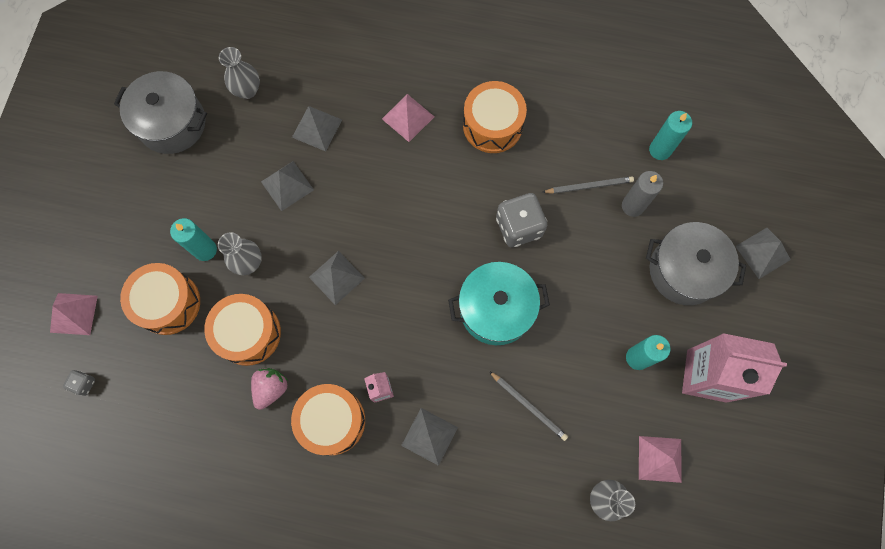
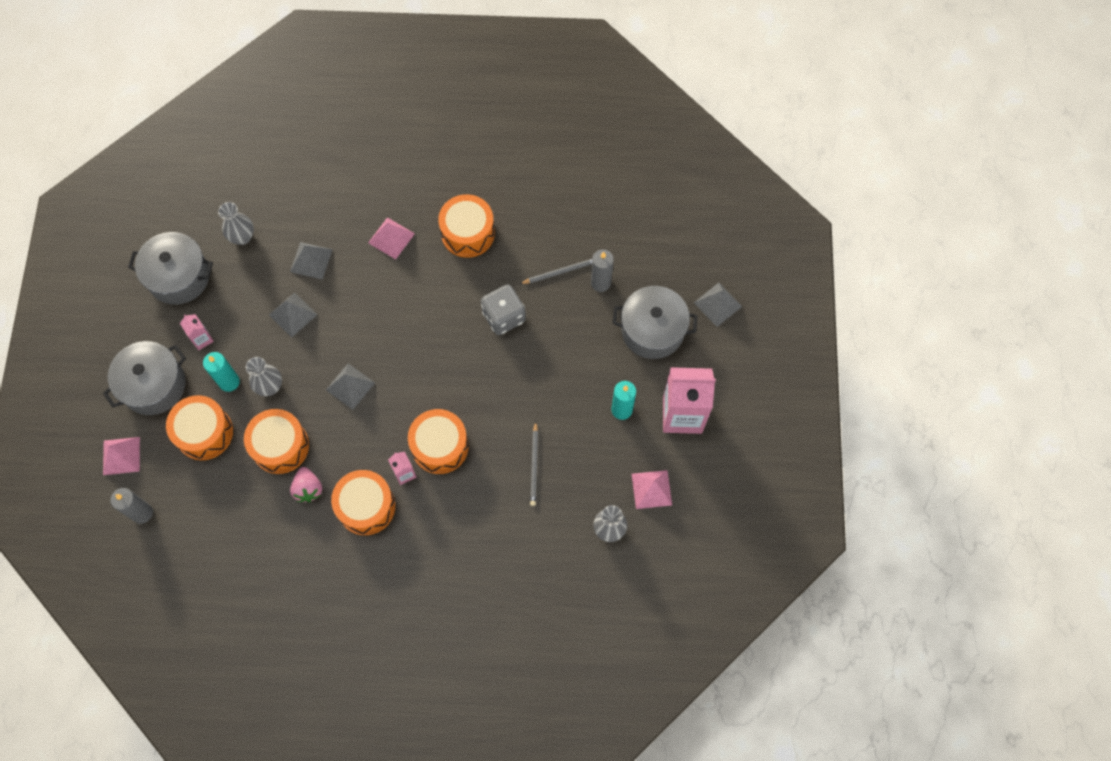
camera: 10 degrees left, 5 degrees down
(84, 384) = (142, 513): grey dice -> grey candle
(123, 240) = (154, 385): none -> grey pot
(184, 197) = (202, 339): none -> pink carton
(271, 388) = (308, 489): pink strawberry -> pink strawberry turned 150 degrees clockwise
(425, 364) = (440, 446): none -> orange drum
(429, 436) = (452, 504): grey pyramid -> none
(496, 309) = (494, 390): turquoise pot -> none
(529, 406) = (534, 465): grey pencil -> grey pencil turned 60 degrees clockwise
(660, 150) = (618, 231): turquoise candle -> none

